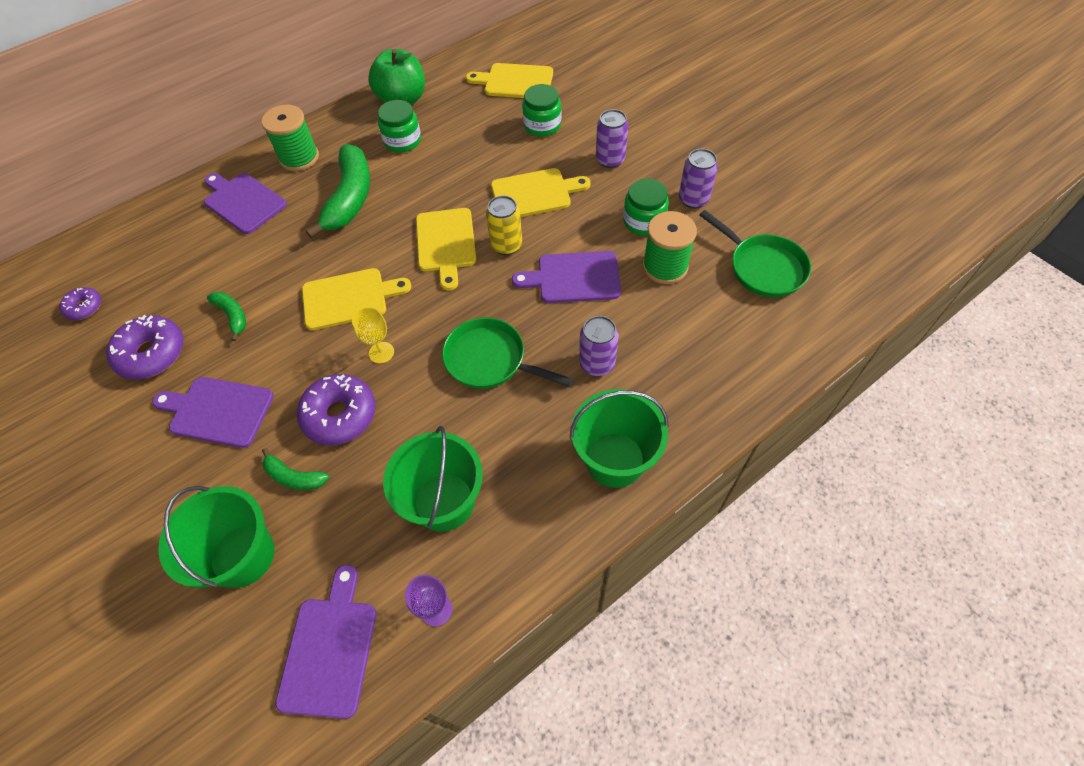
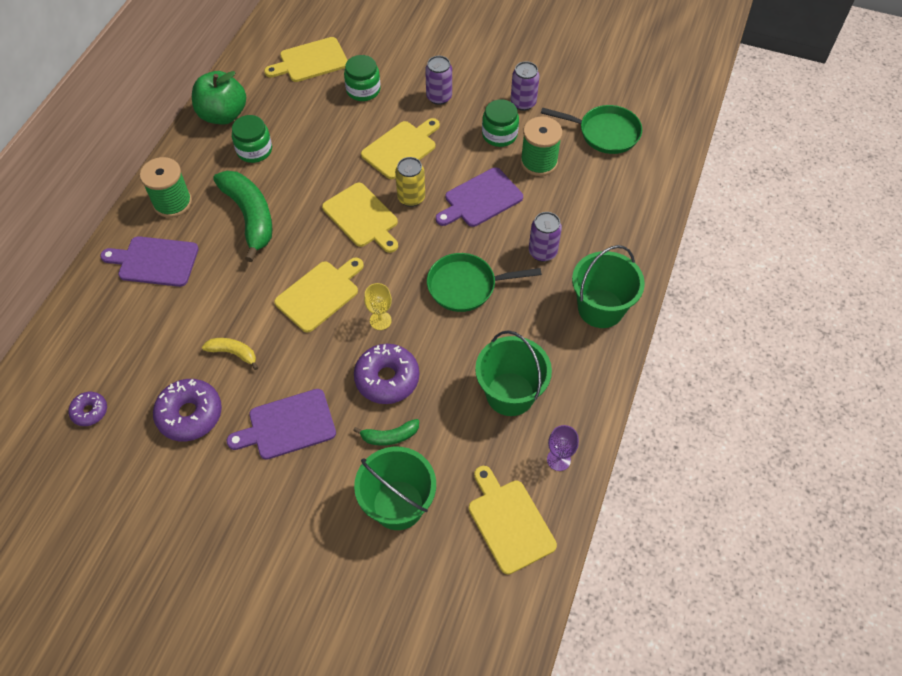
camera: 35 degrees left, 0 degrees up
(232, 316) = (233, 353): green banana -> yellow banana
(330, 649) = (509, 522): purple cutting board -> yellow cutting board

